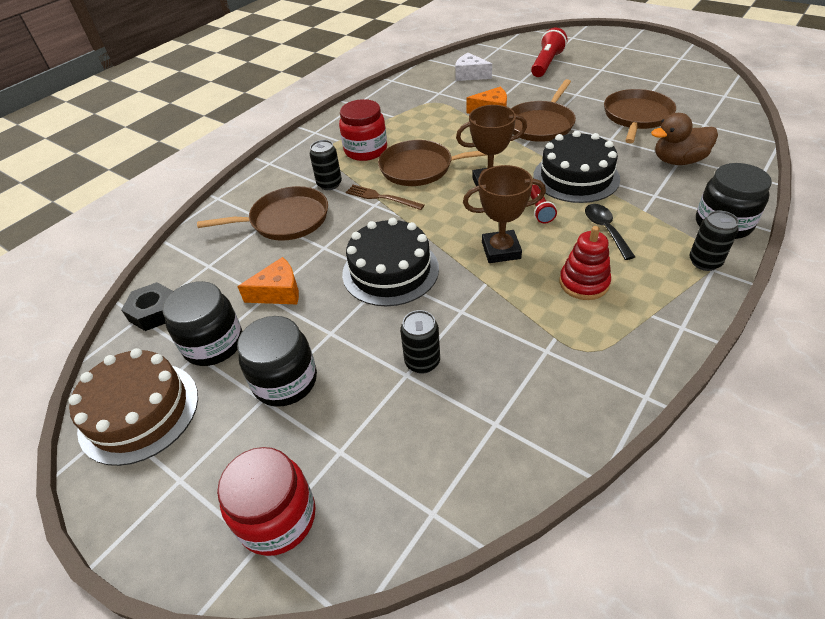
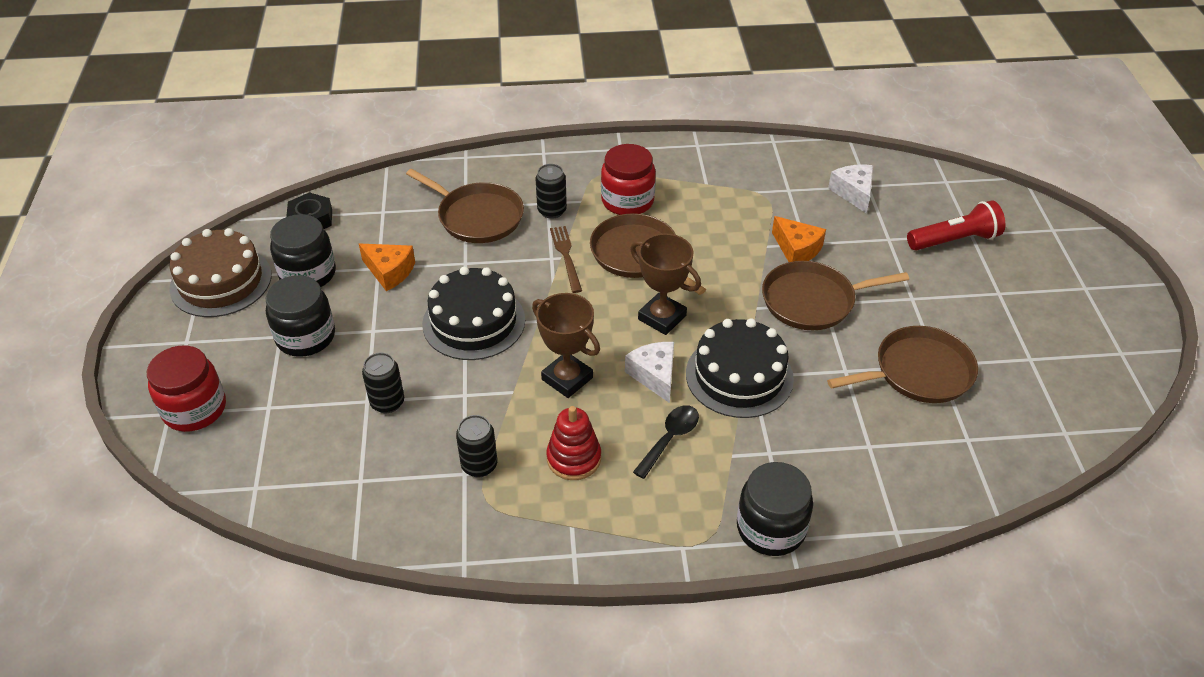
camera: 45 degrees right, 0 degrees up
(539, 210) = (654, 375): red flashlight -> white cheese
(678, 161) = (858, 446): brown duck -> none
(704, 262) = (688, 536): black can -> black can (479, 465)

